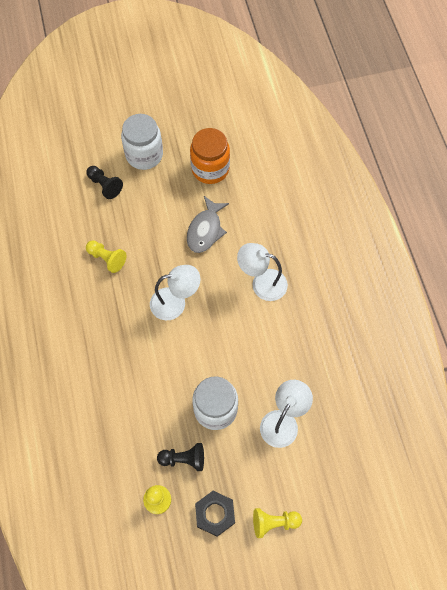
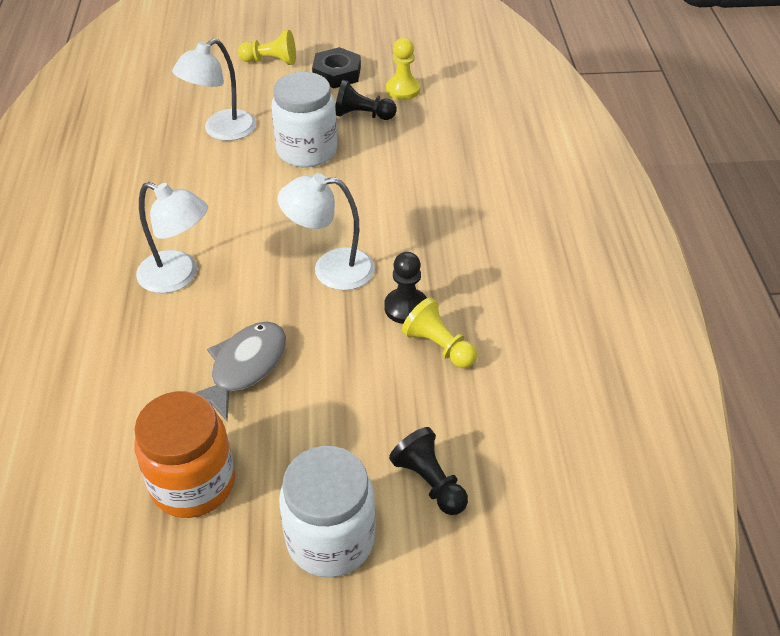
camera: 170 degrees left, 20 degrees down
(127, 282) = (406, 307): none -> black pawn

